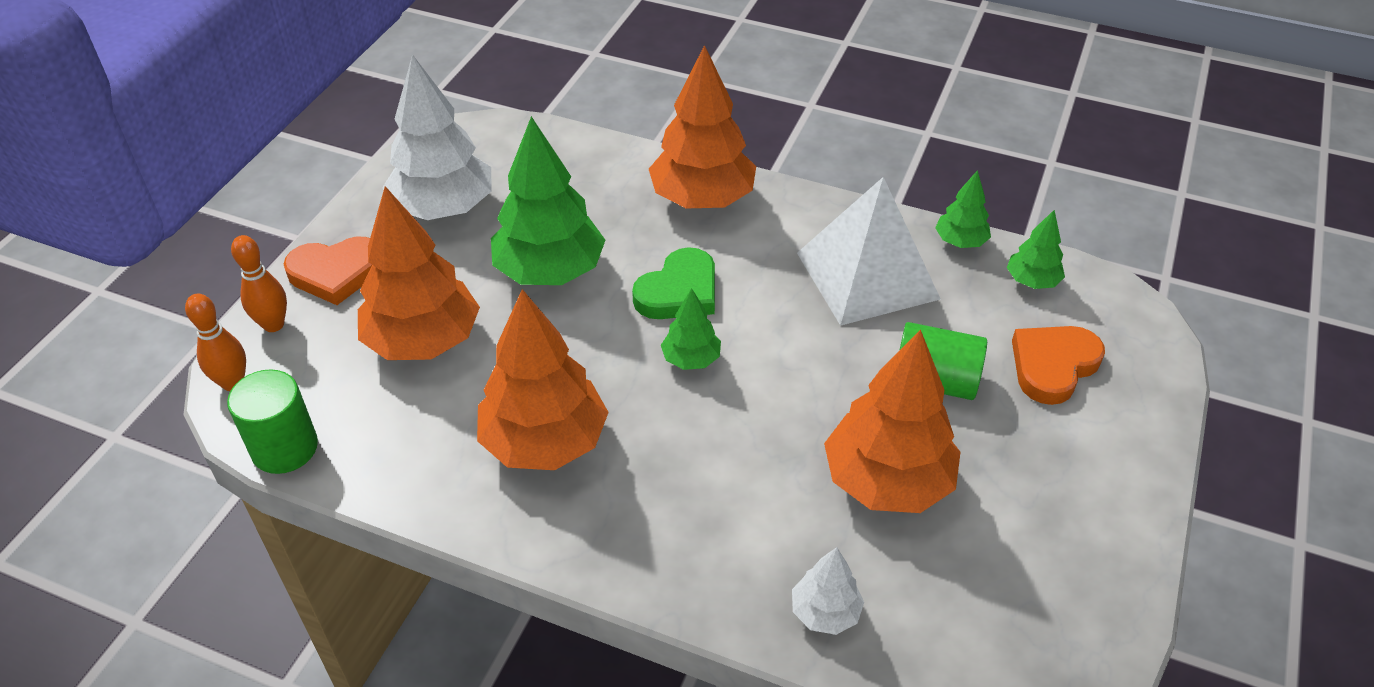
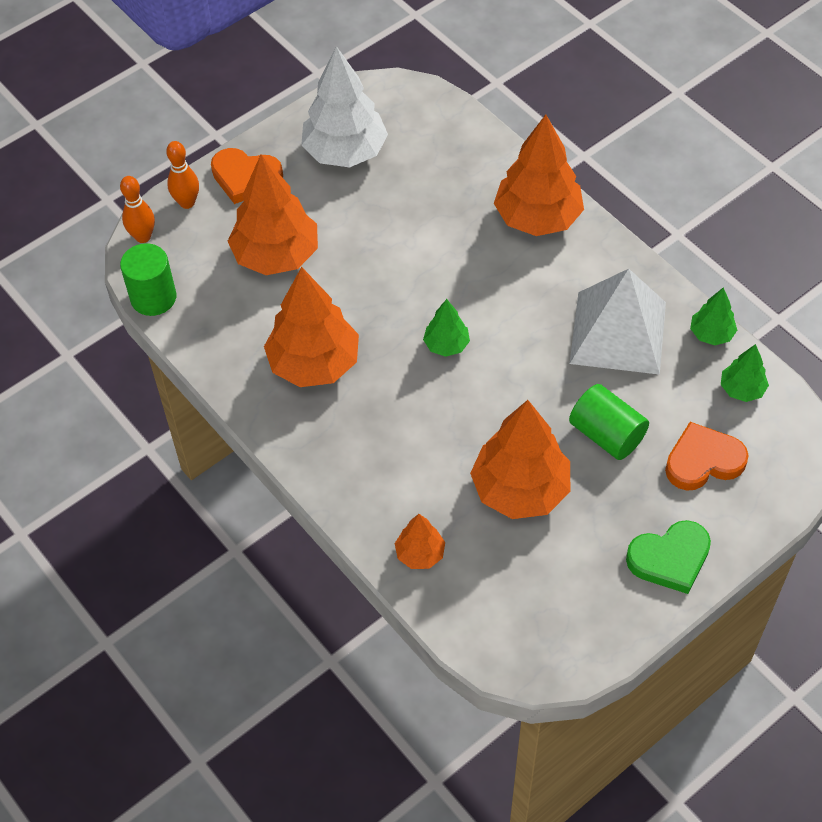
camera: 30 degrees right, 10 degrees up
(550, 271) = (390, 235): green tree -> none
(679, 291) = (471, 289): green heart -> green heart (670, 559)
(825, 612) = (420, 554): white tree -> orange tree

